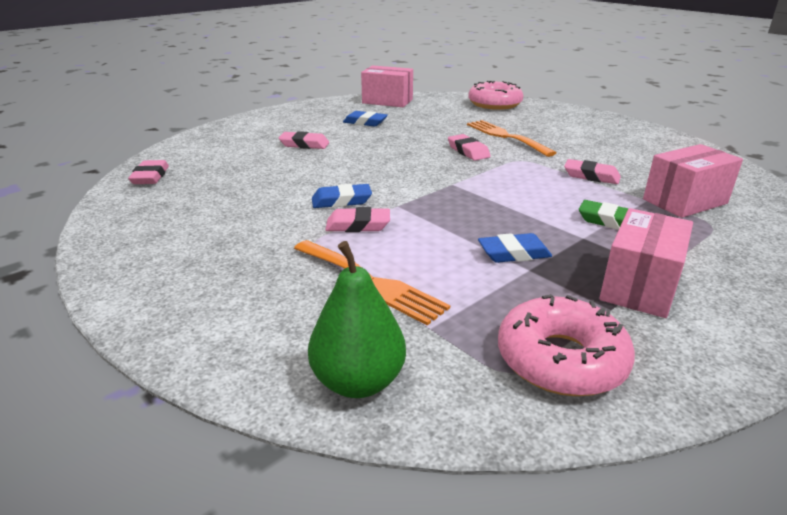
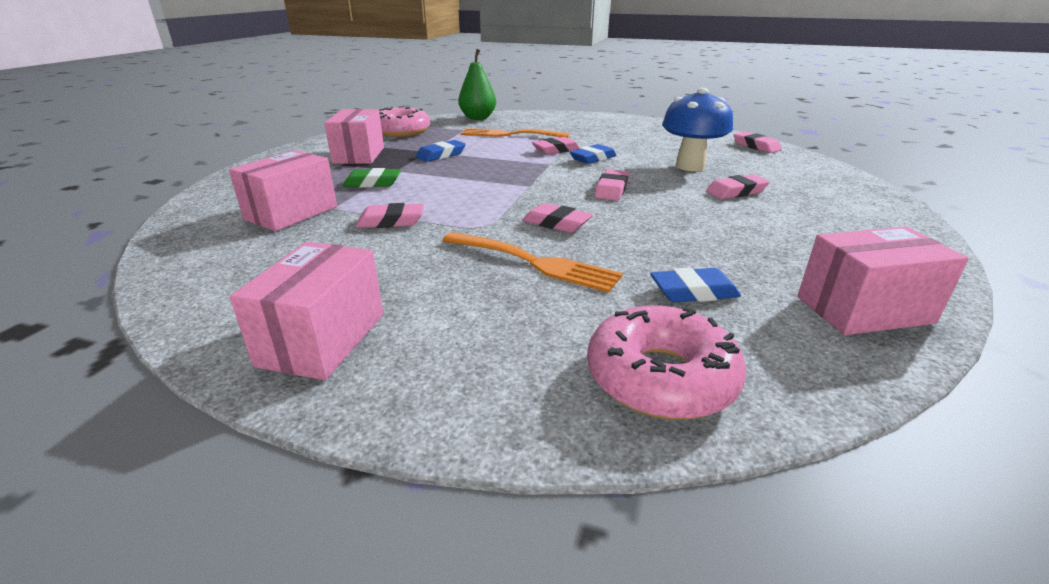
camera: 150 degrees right, 0 degrees up
(276, 170) = (690, 166): none -> blue mushroom
(365, 122) = (761, 240): blue eraser -> blue eraser (693, 292)
(388, 165) = (611, 189): none -> pink eraser
(625, 131) = (323, 339): none -> pink box

